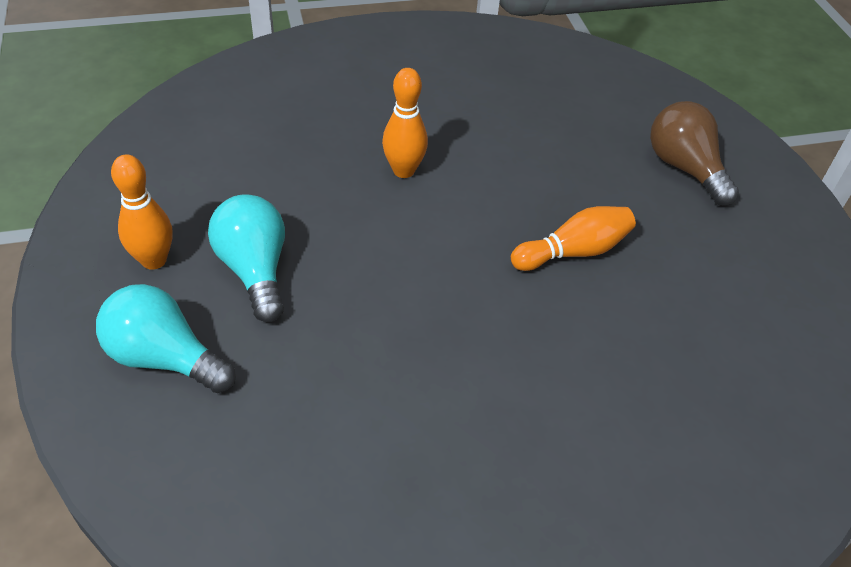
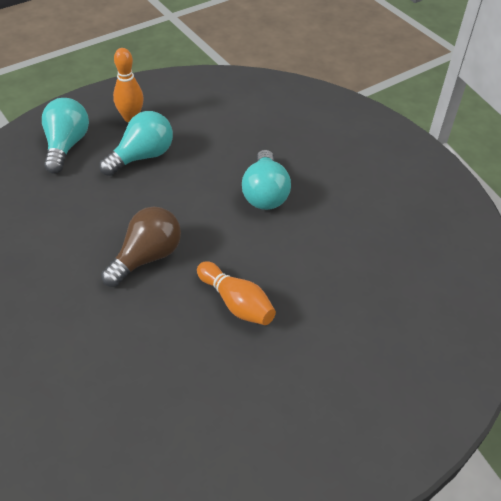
camera: 70 degrees right, 0 degrees up
(403, 170) = (265, 193): orange bowling pin -> turquoise light bulb
(684, 168) = (378, 360): brown light bulb -> brown light bulb (147, 257)

